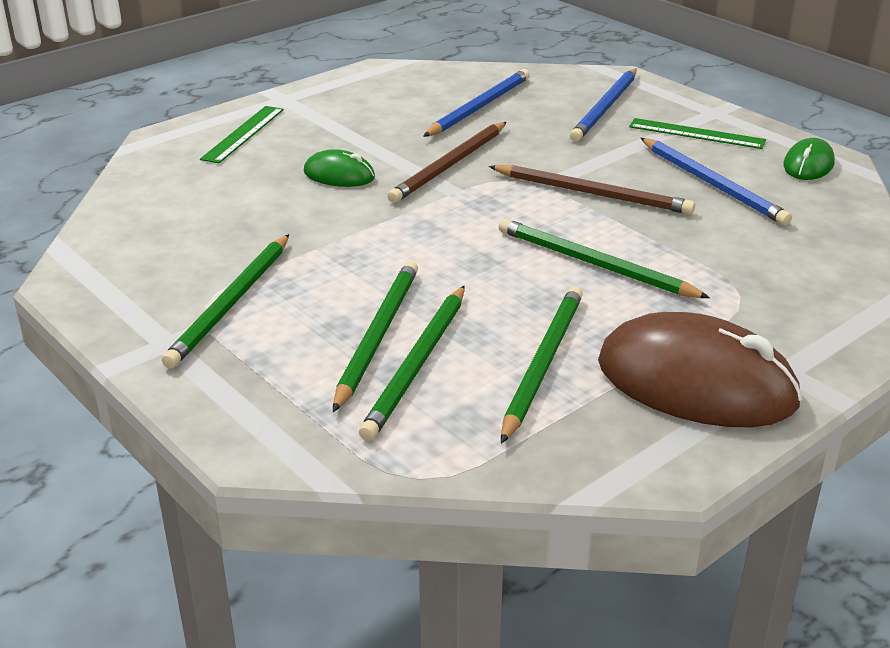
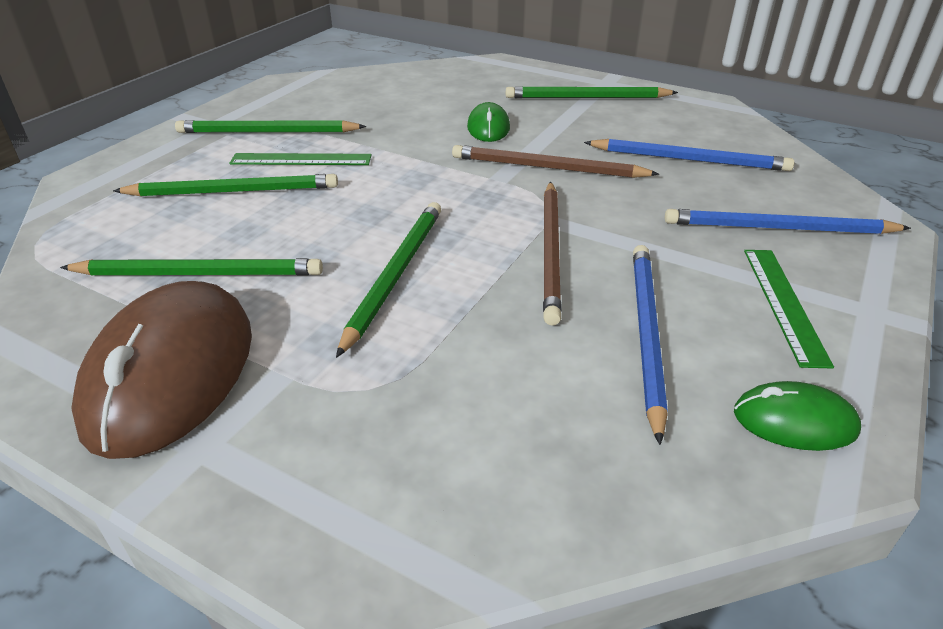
camera: 70 degrees right, 5 degrees up
(243, 134) = (528, 82): green ruler -> green ruler (301, 159)
(417, 364) = (192, 215): green pencil -> green pencil (586, 98)
(712, 184) = (646, 333): blue pencil -> blue pencil turned 150 degrees clockwise

